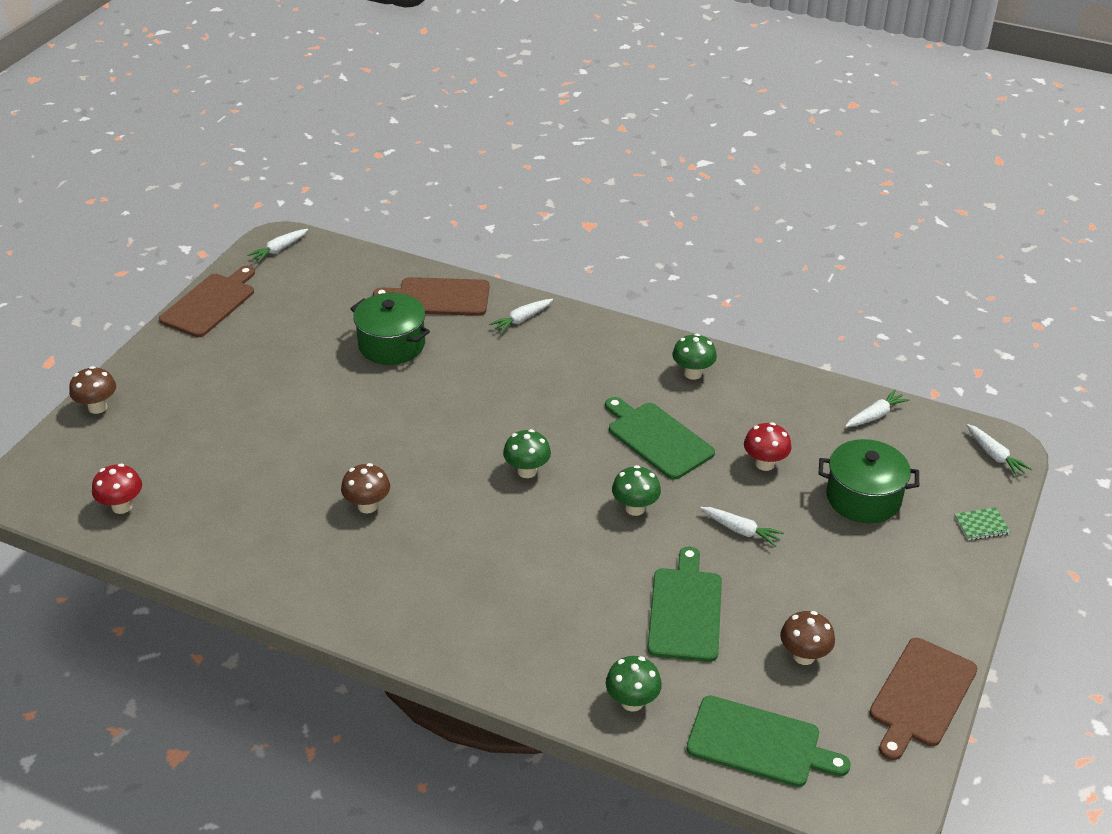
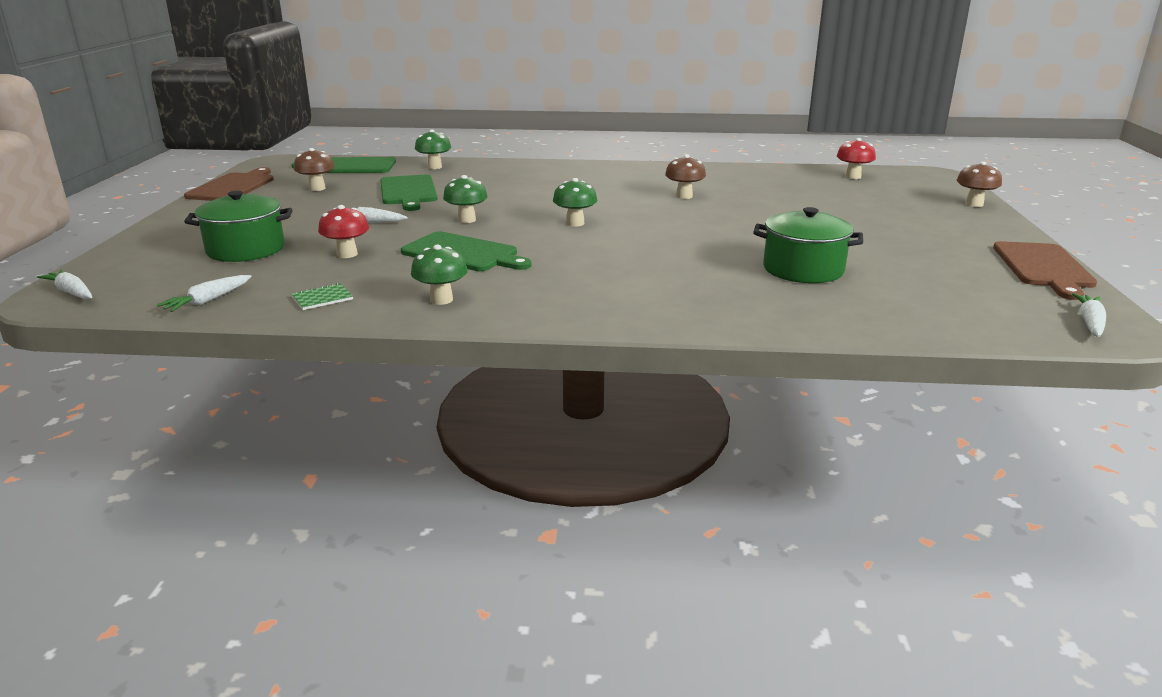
camera: 160 degrees right, 15 degrees down
(439, 297) = (814, 313): brown cutting board -> none
(522, 319) = (687, 310): white carrot -> none
(981, 525) = (128, 251): green notebook -> green notebook (322, 298)

